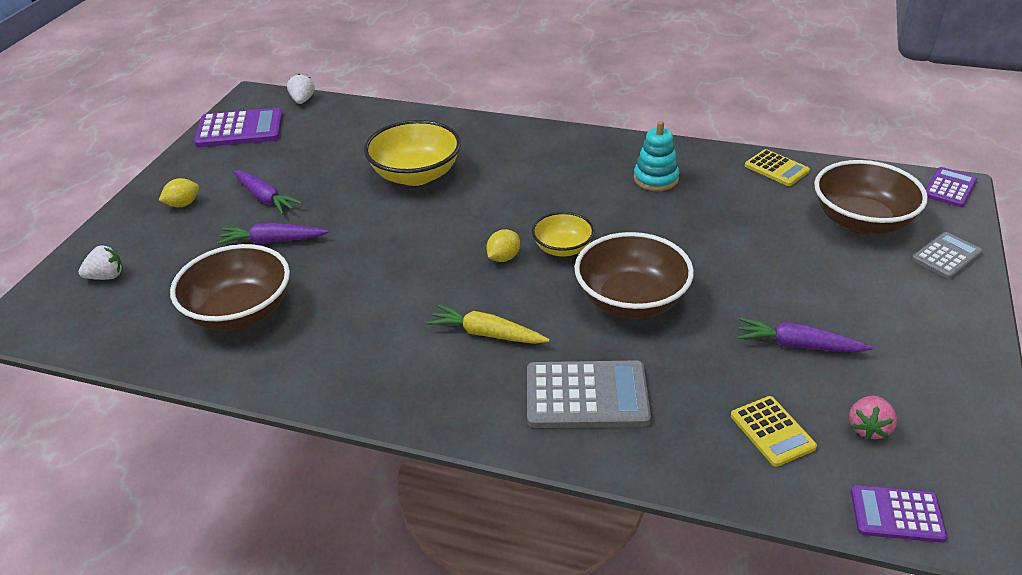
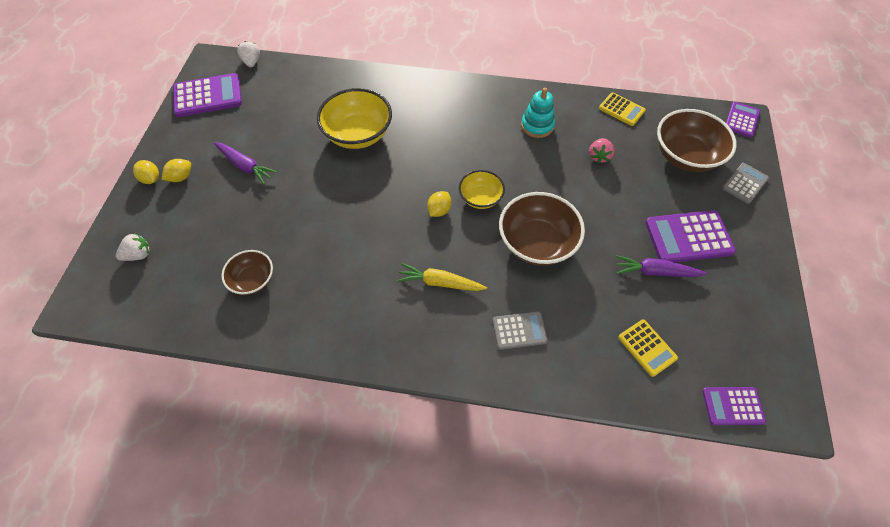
camera: 10 degrees left, 20 degrees up
(146, 204) = (151, 179): none -> yellow lemon
(240, 312) = (253, 280): brown bowl -> brown bowl, size x0.58
(273, 241) = (262, 209): purple carrot -> none
(586, 395) = (519, 330): grey calculator -> grey calculator, size x0.60
(853, 310) = (688, 237): none -> purple calculator
(868, 428) = (708, 338): pink strawberry -> pink strawberry (599, 156)

